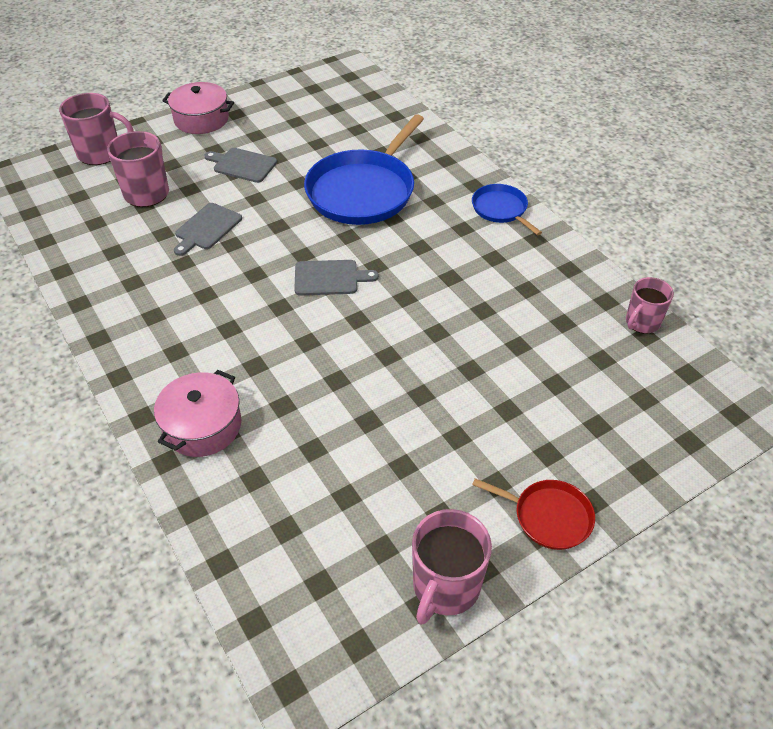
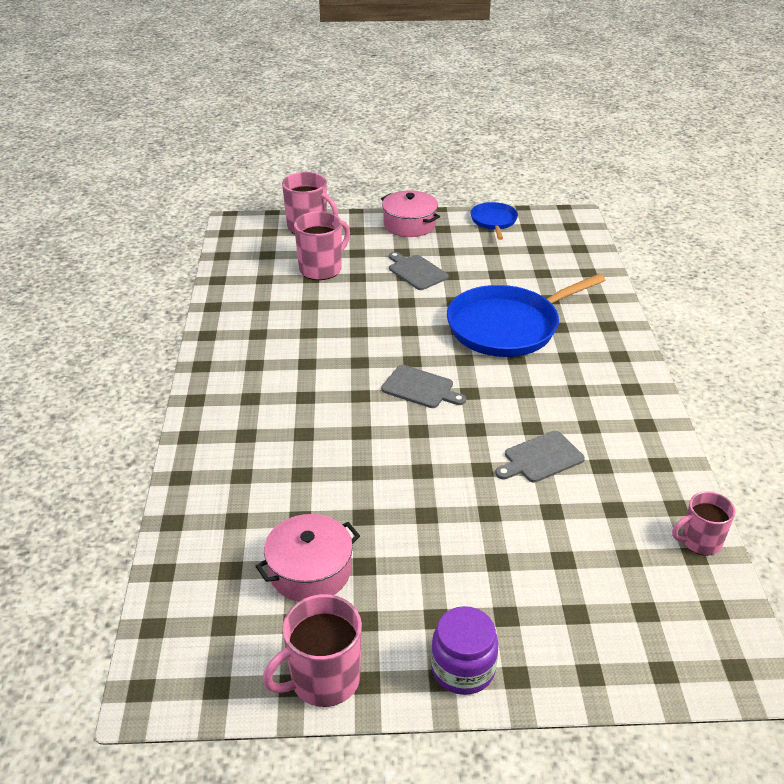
camera: 30 degrees right, 10 degrees down
(202, 426) = (227, 463): pink pot -> pink pot (310, 571)
(207, 228) = (347, 312): grey cutting board -> grey cutting board (541, 458)
(501, 209) = (630, 386): blue pan -> blue pan (494, 221)
(548, 516) = (463, 669): red pan -> purple jar

